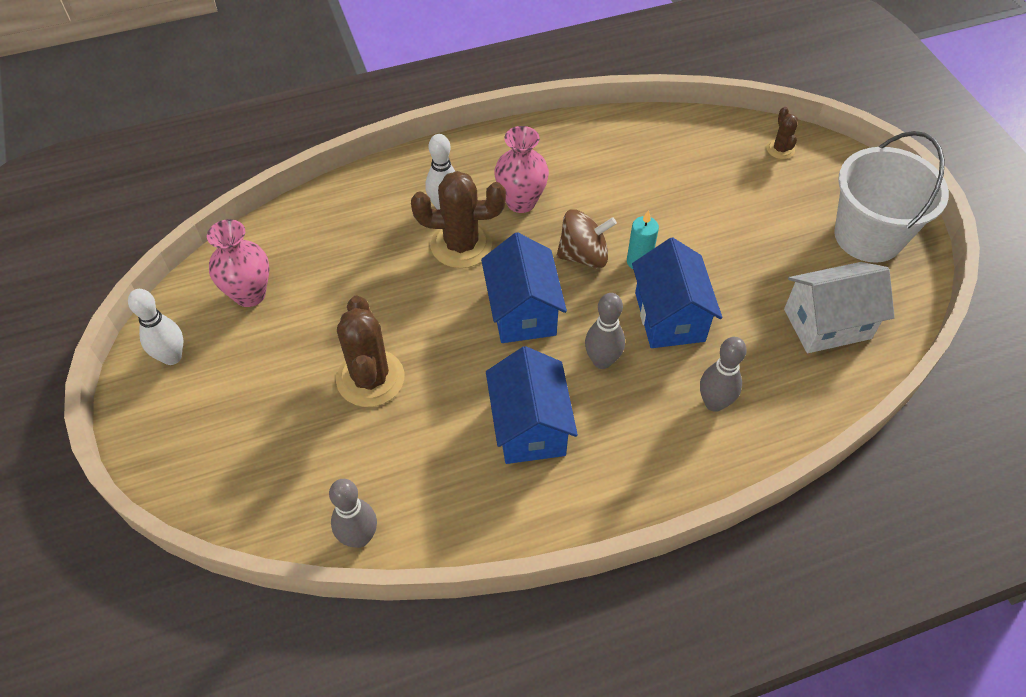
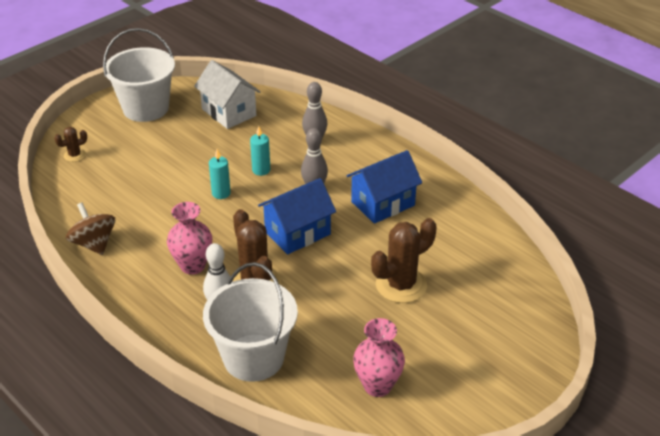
camera: 115 degrees left, 15 degrees down
(172, 357) = (464, 403): white bowling pin -> none
(357, 211) = (253, 357): none -> white bucket
(359, 537) = (507, 246): grey bowling pin -> none
(584, 255) = (230, 219): brown spinning top -> brown spinning top (94, 243)
(669, 317) = (261, 170): blue house -> turquoise candle

